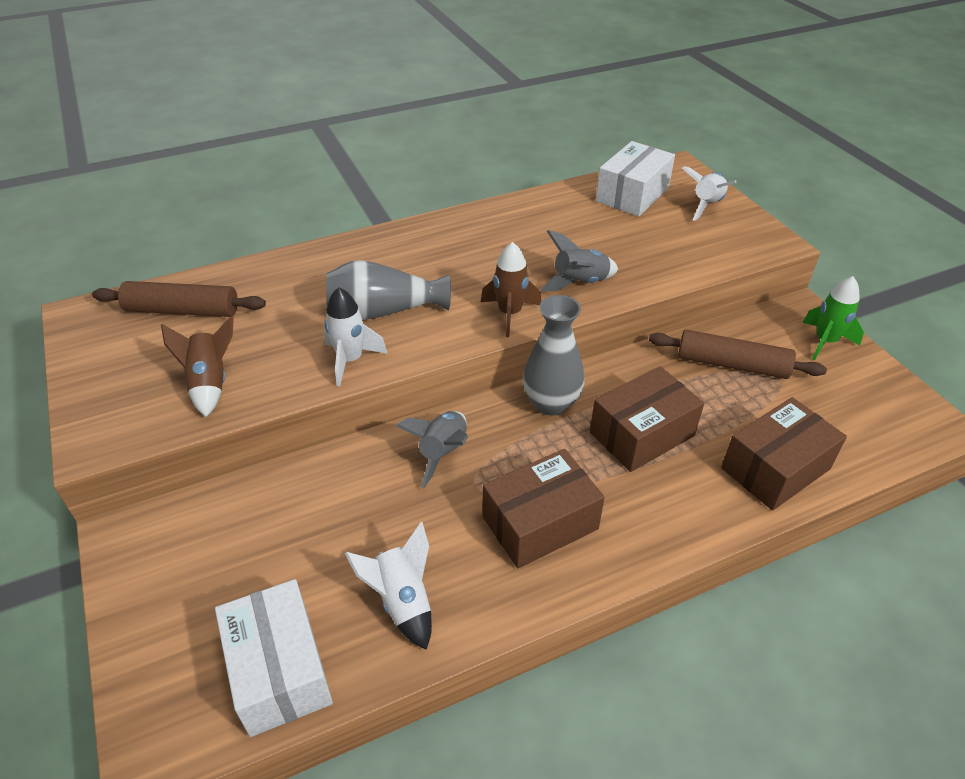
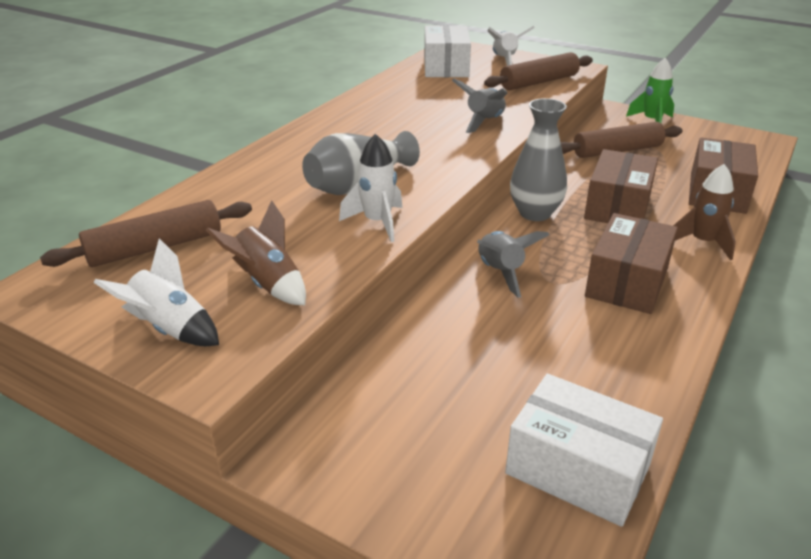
camera: 35 degrees left, 10 degrees down
(402, 601) = (603, 374): white rocket -> white rocket (170, 329)
(509, 314) = (461, 154): brown rocket -> brown rocket (702, 243)
(704, 249) = (538, 82): none -> brown rolling pin

